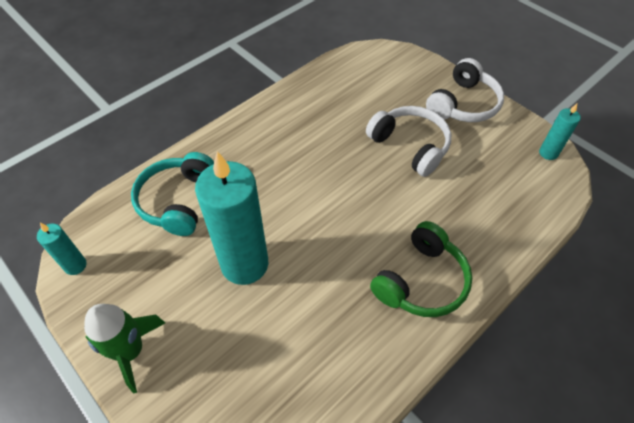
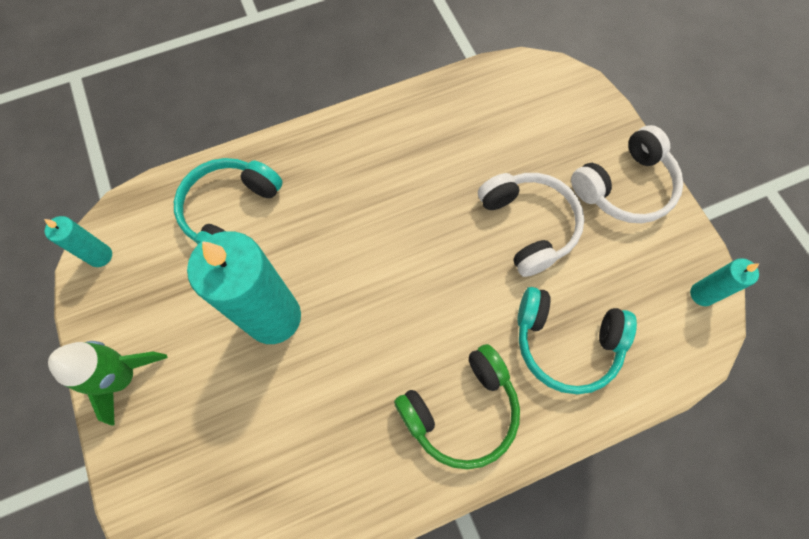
camera: 20 degrees right, 15 degrees up
(474, 211) = (565, 343): none -> turquoise headphones

